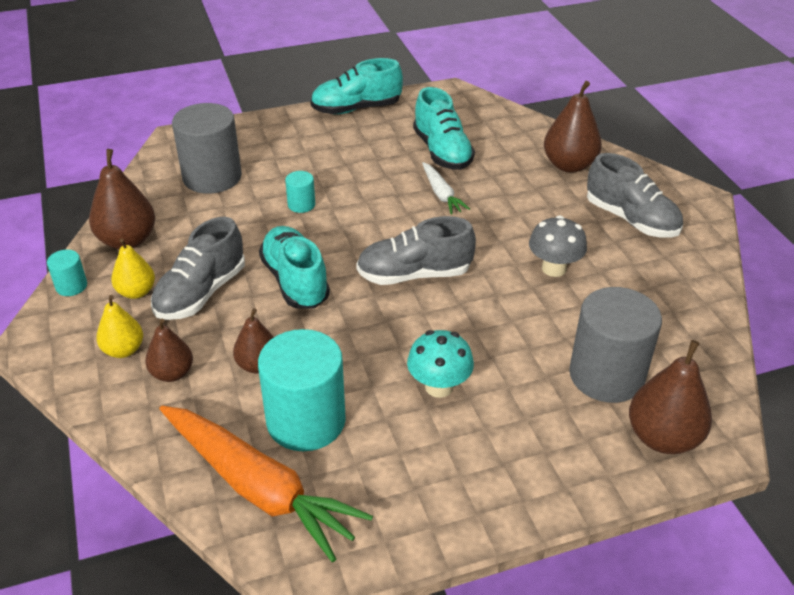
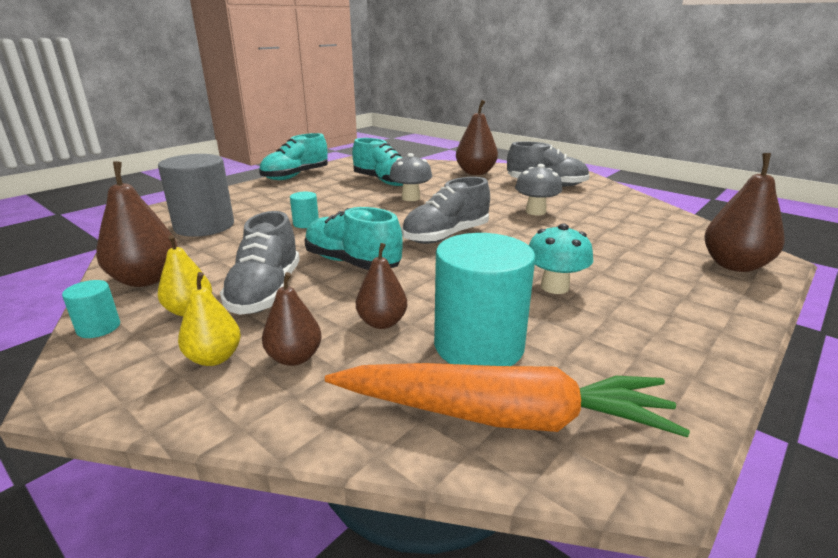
camera: 30 degrees left, 15 degrees down
(441, 194) = (410, 198): white carrot -> grey mushroom
(606, 375) = (650, 248): grey cylinder -> none

